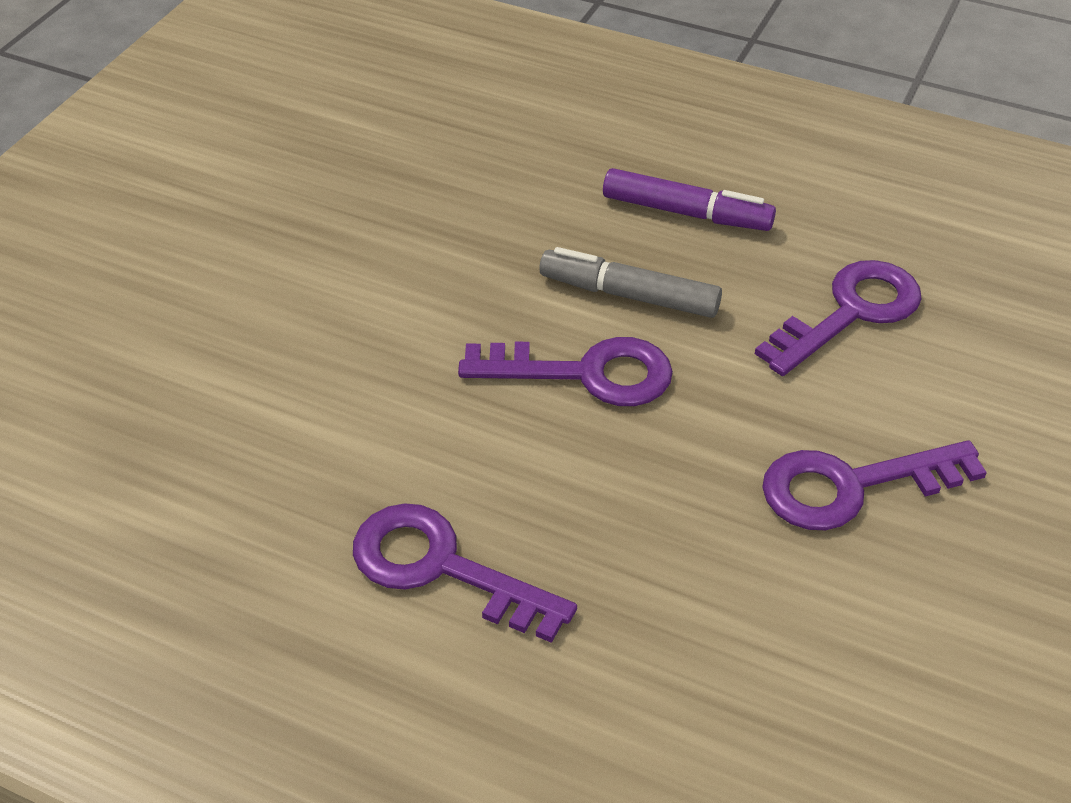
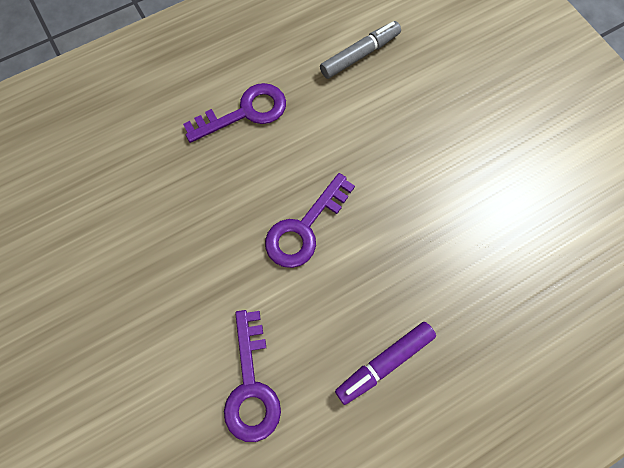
camera: 125 degrees right, 25 degrees up
(629, 295) = (341, 284): grey marker -> grey marker (359, 55)
(851, 486) = (158, 290): purple key -> none

